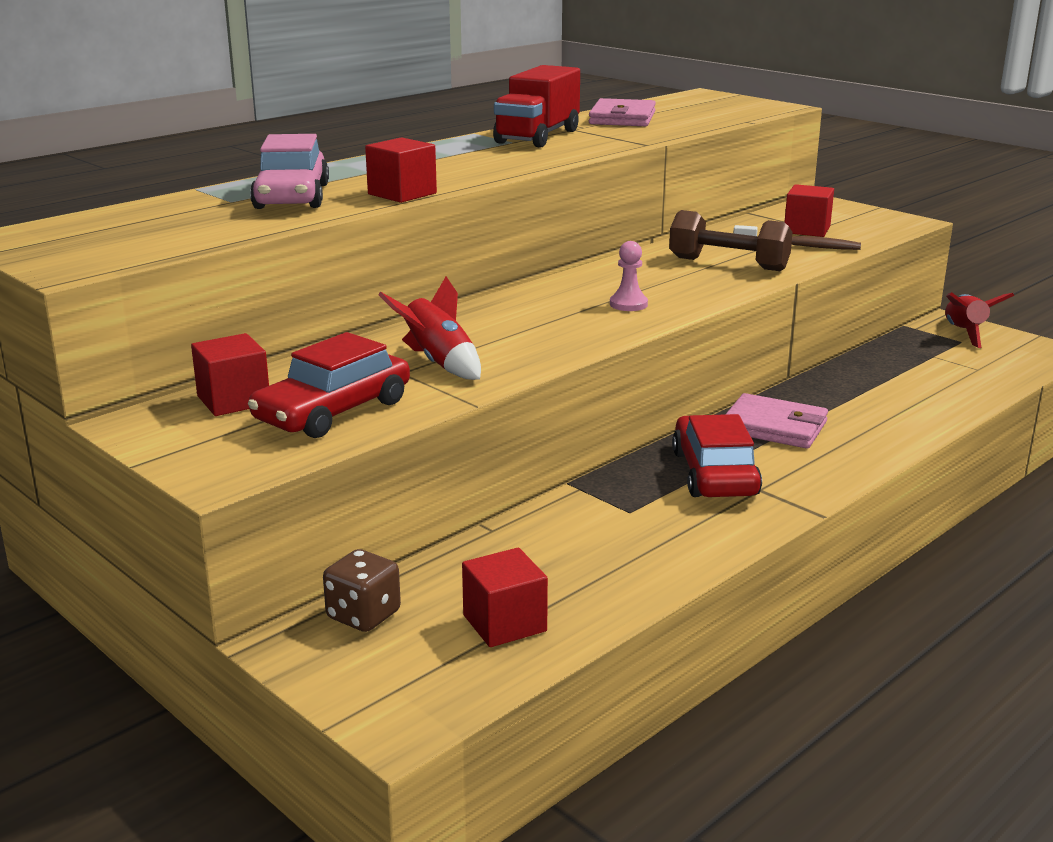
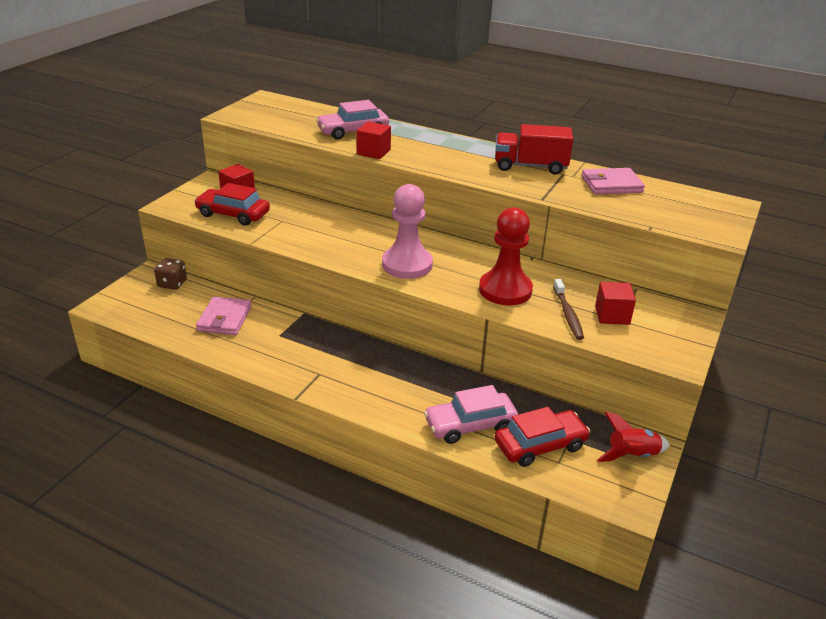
camera: 70 degrees right, 10 degrees up
(439, 362) = (297, 227): red rocket -> none
(504, 623) = (171, 317): red cube -> none
(628, 304) = (407, 265): pink pawn -> pink pawn, size x2.28
(714, 473) = (331, 357): red car -> red car (540, 445)
(728, 264) = (505, 290): brown dumbbell -> red pawn
(774, 427) = (403, 372): pink wallet -> pink wallet (224, 319)
(903, 403) = (470, 425): none -> pink car

